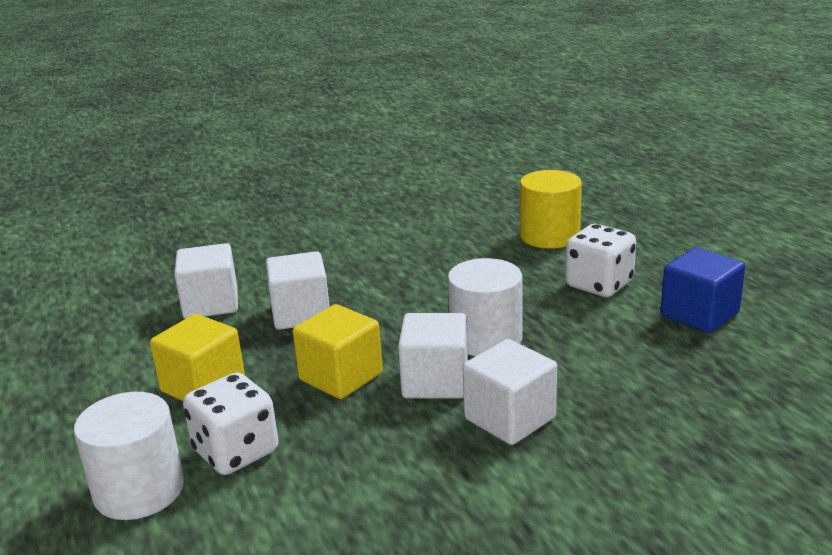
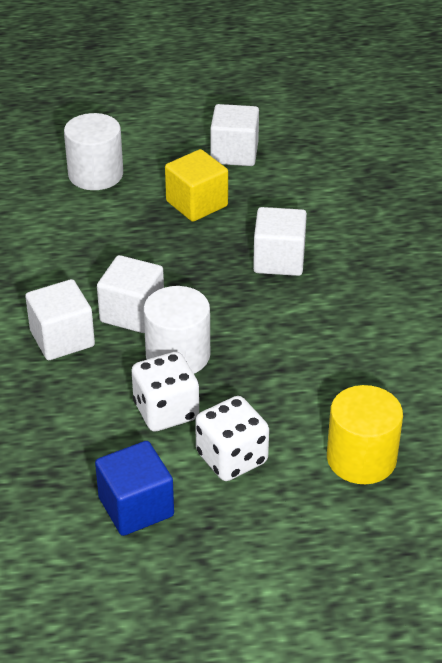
camera: 105 degrees right, 15 degrees up
(211, 304) = (323, 215): white cube -> white cube (234, 153)
(236, 452) = (109, 212): white dice -> white dice (166, 411)
(341, 377) = (169, 268): yellow cube -> none

